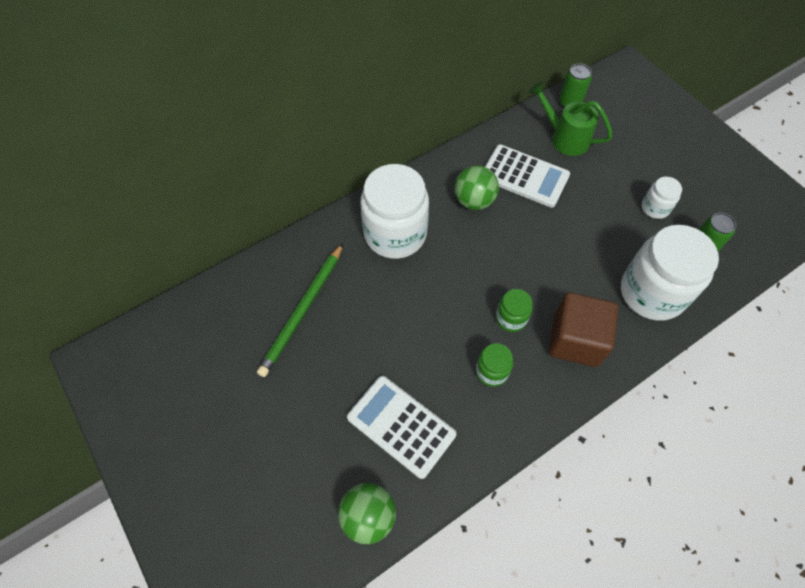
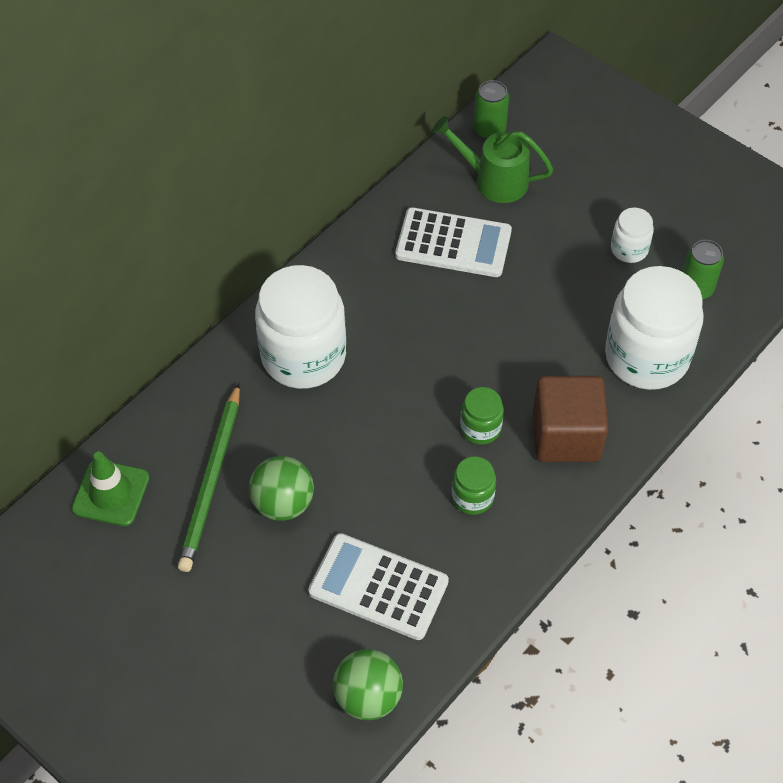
camera: 15 degrees left, 5 degrees down
(229, 303) = (111, 493): none -> green traffic cone
(474, 201) = (395, 290): green ball -> green ball (283, 503)

